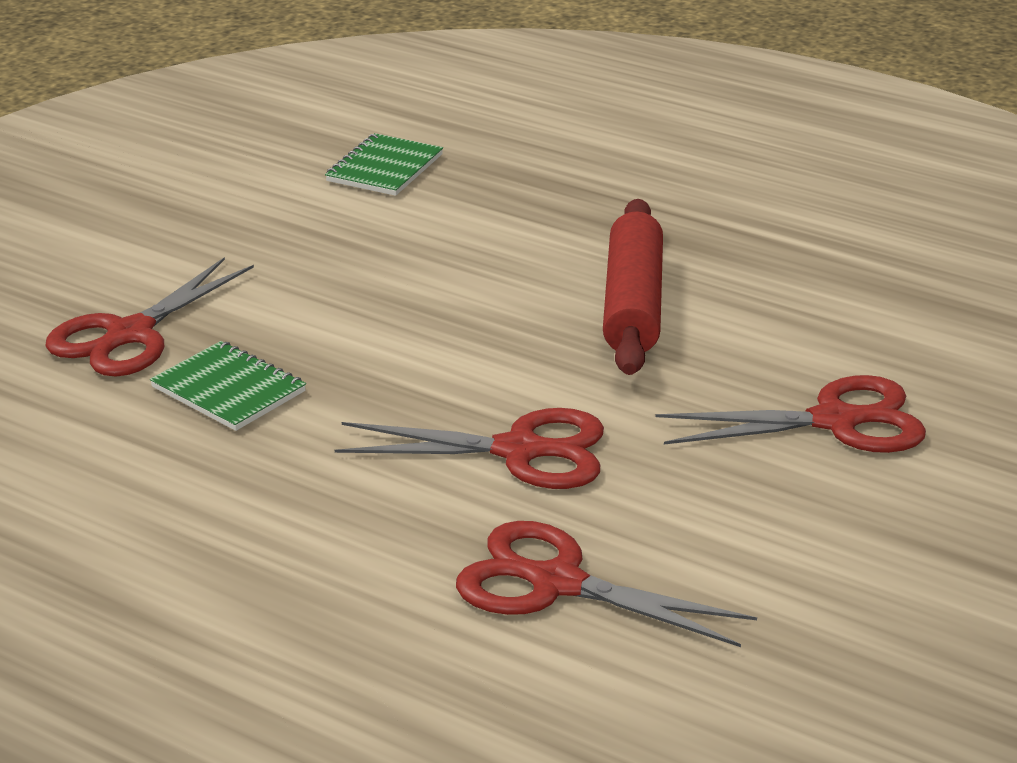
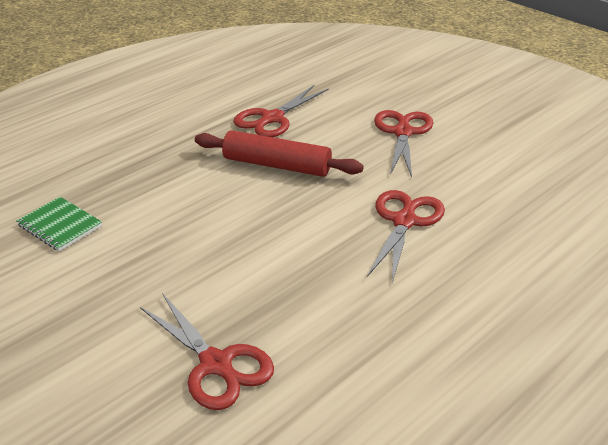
camera: 75 degrees left, 5 degrees up
(228, 390) = (306, 322): green notebook -> none
(554, 583) = (518, 228): red scissors -> red scissors (272, 119)

